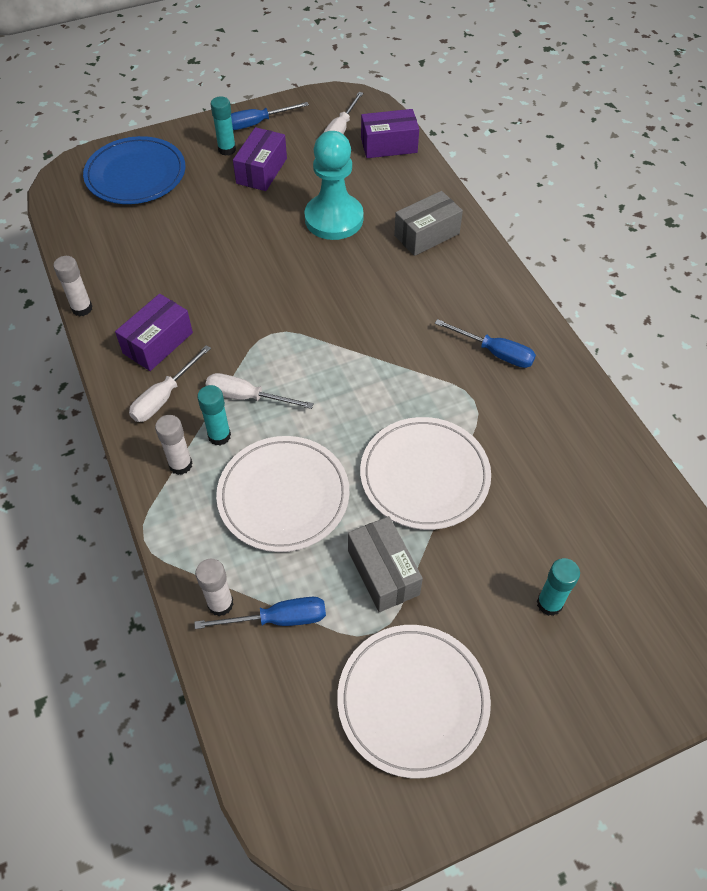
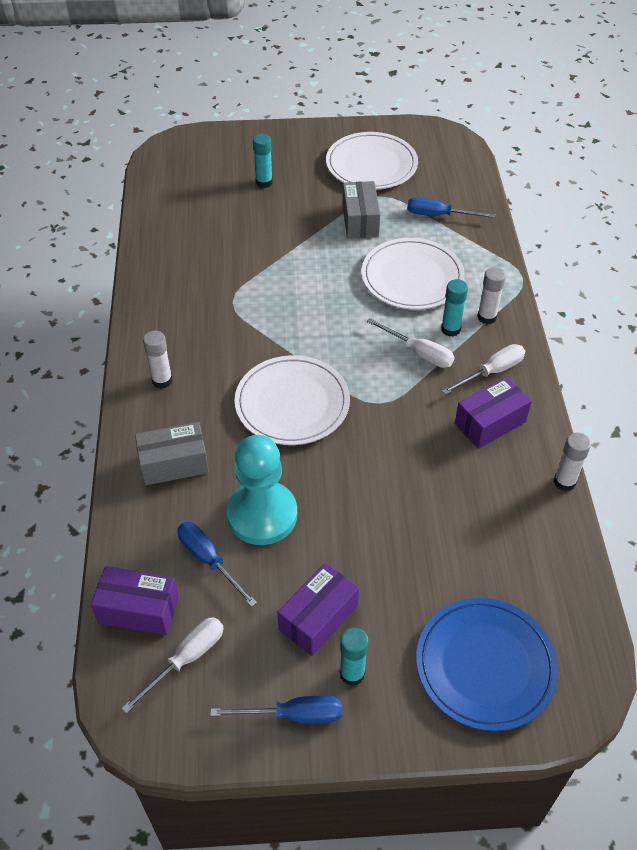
camera: 160 degrees left, 5 degrees down
(220, 604) = (474, 231): white glue stick -> white glue stick (162, 380)
(424, 475) = (302, 263): white plate -> white plate (292, 403)
(495, 353) = (190, 331): blue screwdriver -> blue screwdriver (209, 560)

